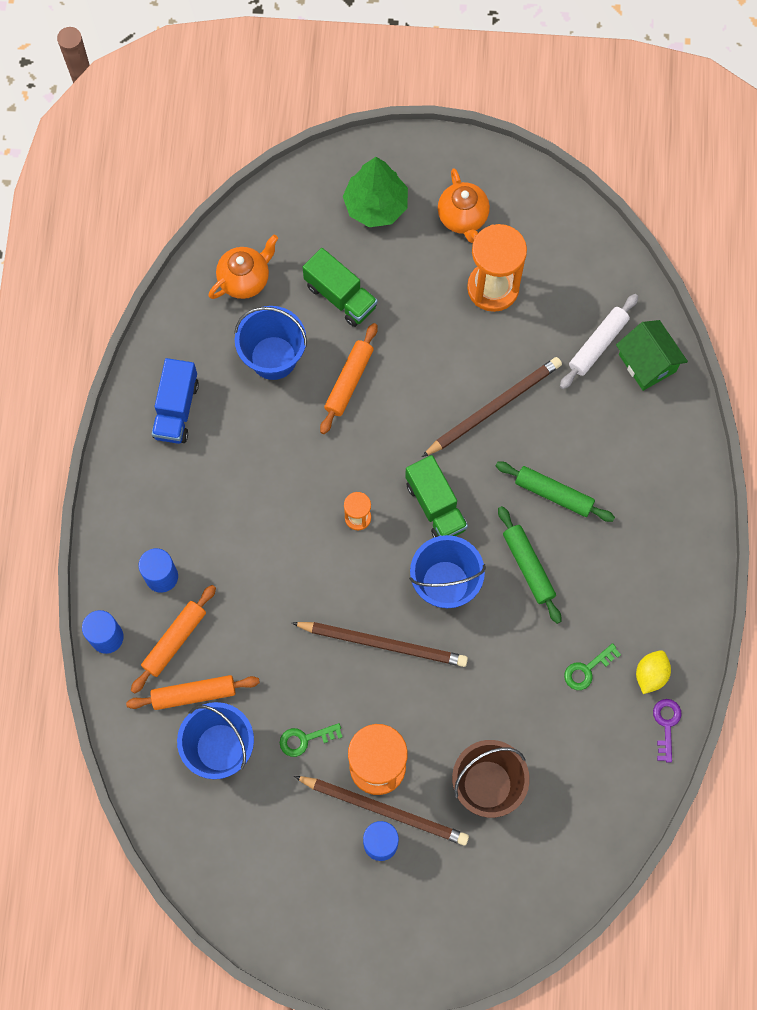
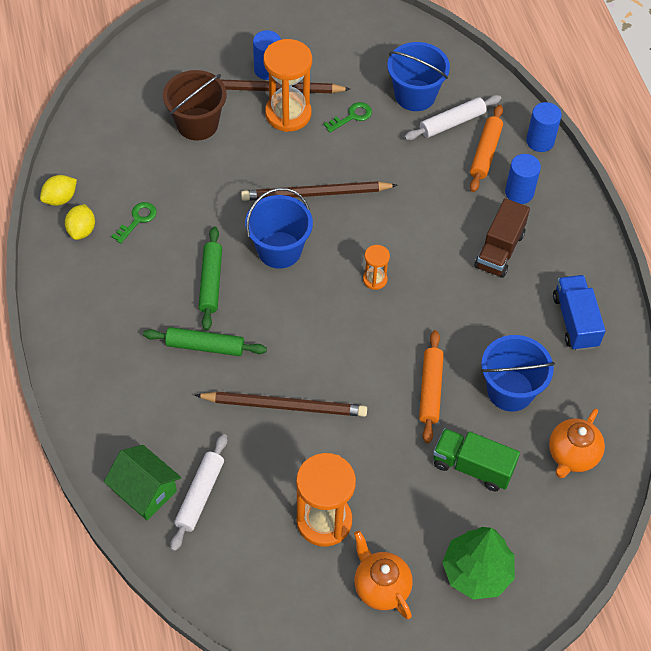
camera: 160 degrees right, 15 degrees down
(194, 694) = (452, 123): orange rolling pin -> white rolling pin
(215, 512) = (499, 250): none -> brown truck
(435, 506) = (309, 307): green truck -> none
(494, 407) = (285, 406): brown pencil -> brown pencil turned 120 degrees counterclockwise
(528, 566) = (211, 282): green rolling pin -> green rolling pin turned 45 degrees clockwise
(666, 725) = (60, 199): purple key -> yellow lemon

